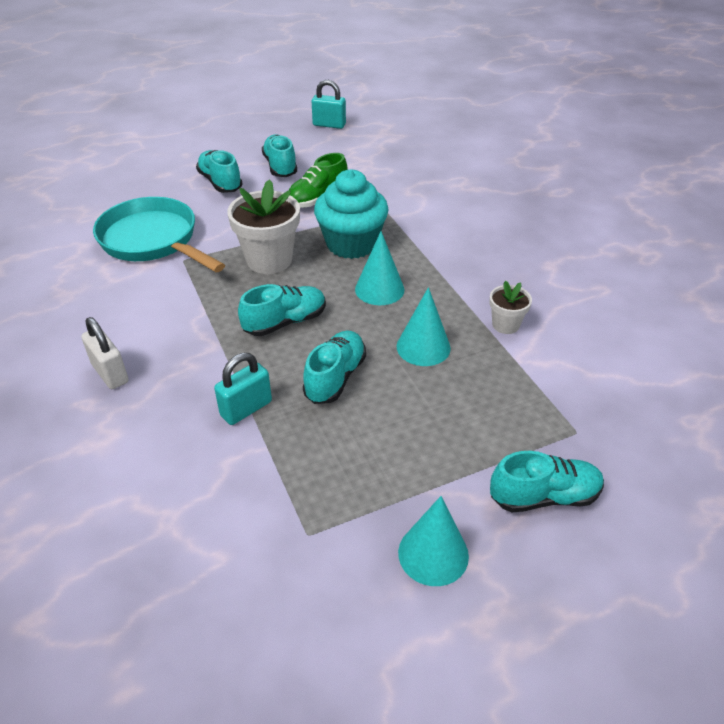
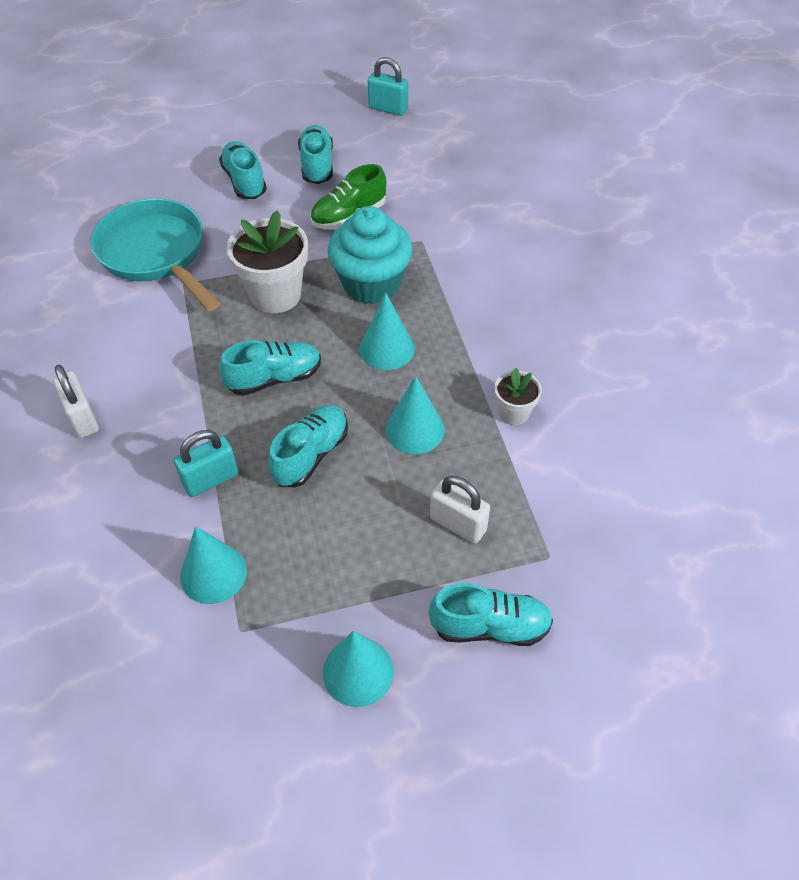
camera: 10 degrees right, 10 degrees up
(268, 487) = (213, 573): none -> turquoise cone
(486, 416) = (458, 524): none -> white padlock

